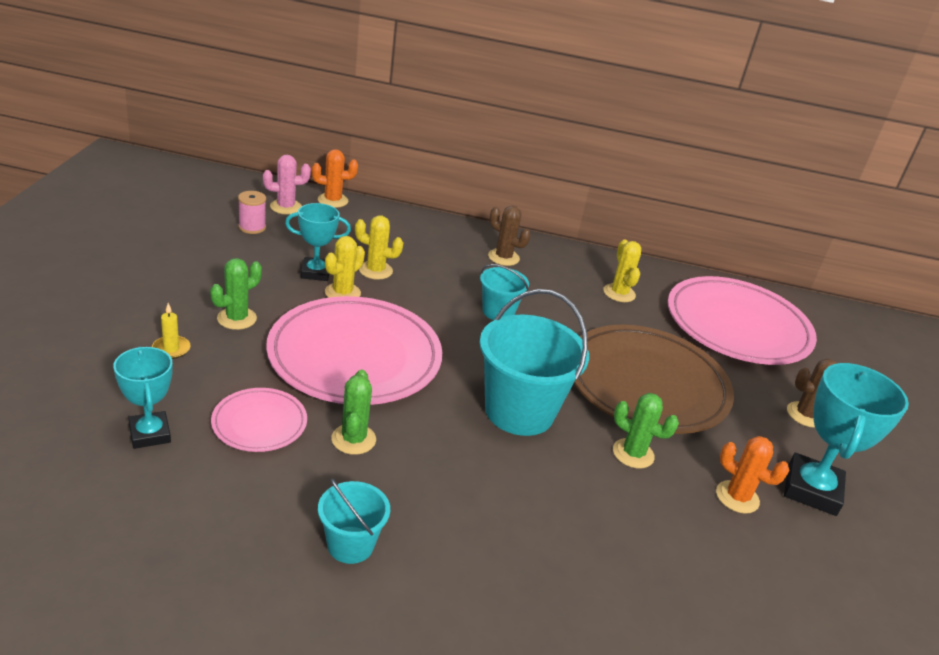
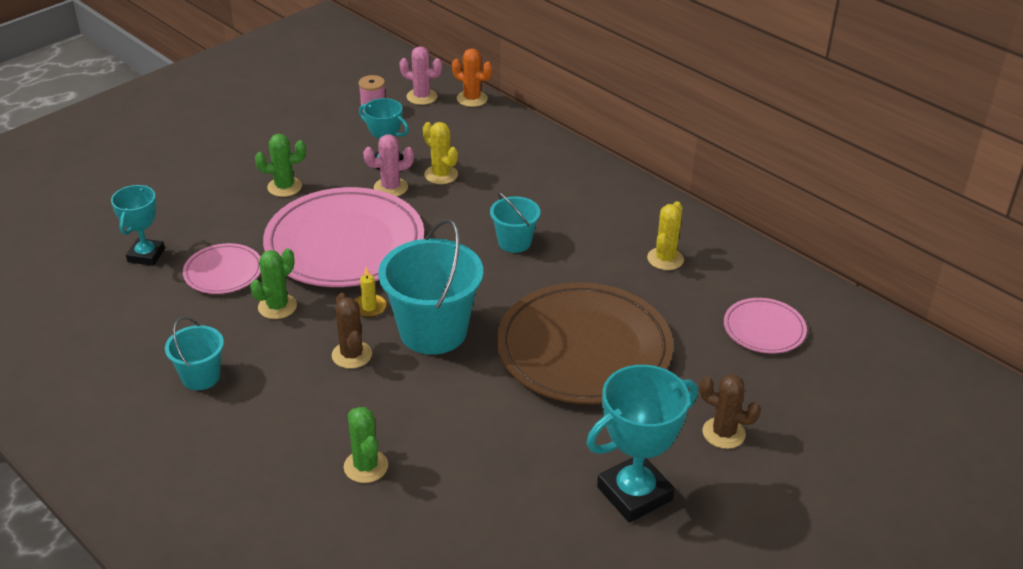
camera: 40 degrees right, 5 degrees up
(171, 349) = (215, 198): yellow candle -> yellow candle (369, 307)
(342, 293) = (391, 187): yellow cactus -> pink cactus
(503, 257) = (581, 192): brown cactus -> brown cactus (352, 355)
(633, 453) = (495, 399): green cactus -> green cactus (366, 466)
(737, 326) = (764, 329): pink plate -> pink plate, size x0.48
(737, 497) = (549, 469): orange cactus -> none

